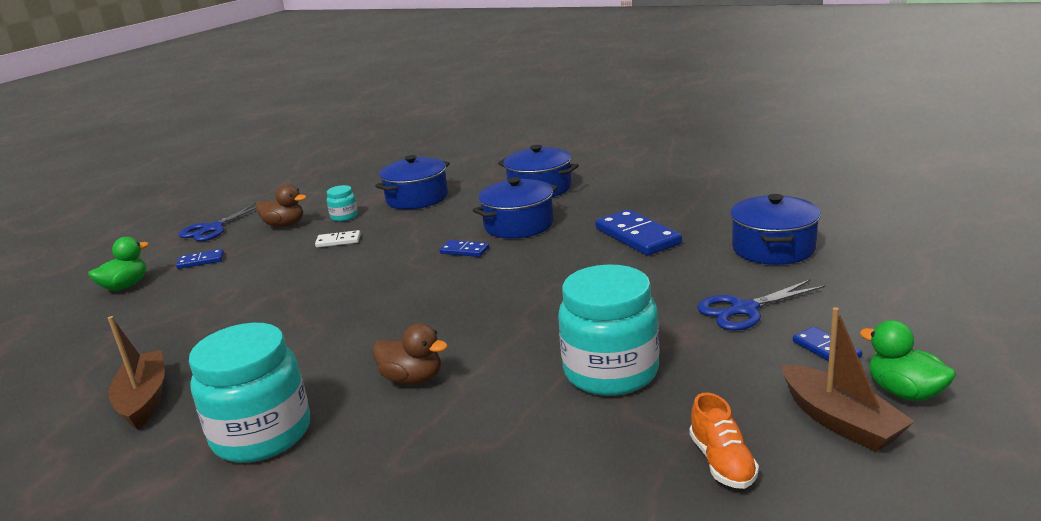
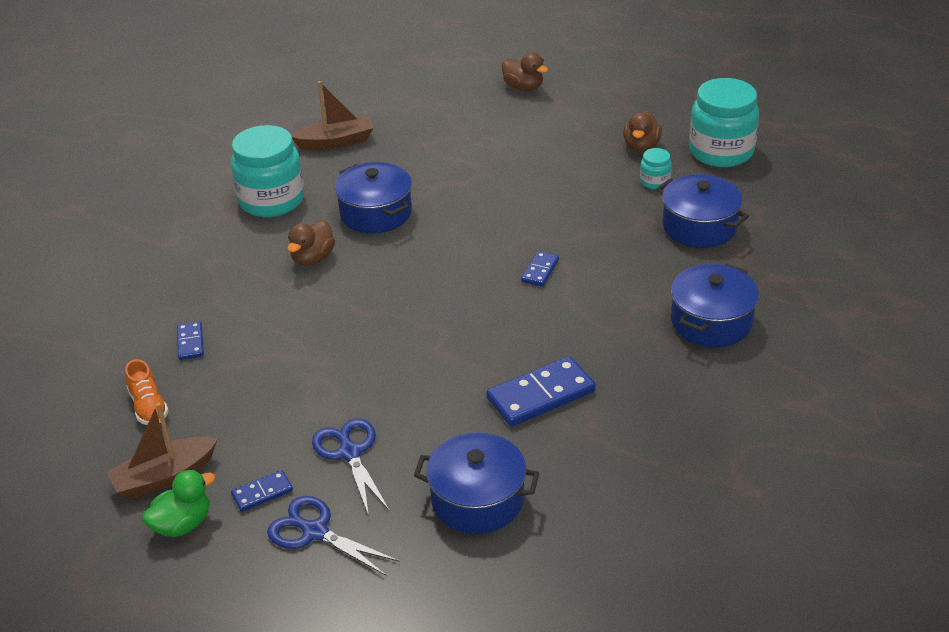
camera: 90 degrees right, 15 degrees up
(125, 286) = (523, 87): green duck -> brown duck
(201, 261) = (565, 114): blue domino -> blue domino (190, 342)
(212, 229) = (643, 104): blue scissors -> blue scissors (315, 532)
(338, 241) = (588, 187): white domino -> none
(518, 225) = (597, 306): blue pot -> blue pot (376, 213)
(611, 372) = (280, 360): turquoise jar -> turquoise jar (721, 152)
(722, 462) = (148, 407): orange shoe -> orange shoe turned 105 degrees counterclockwise

